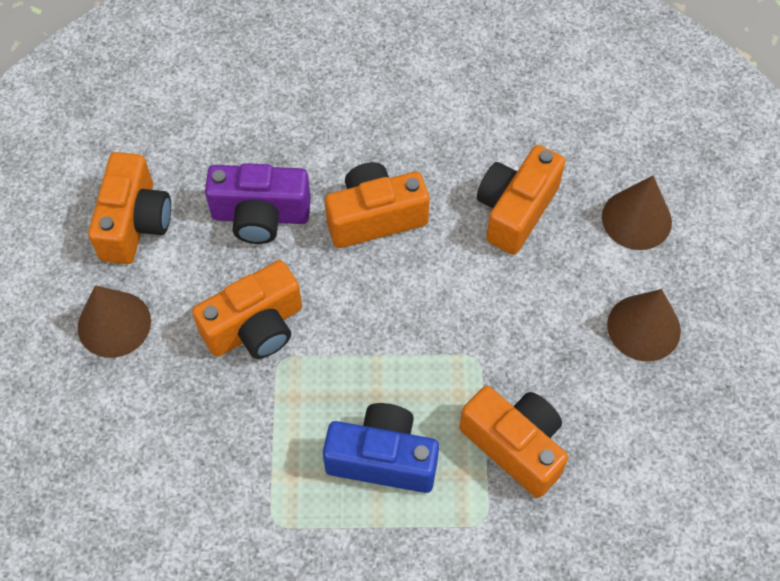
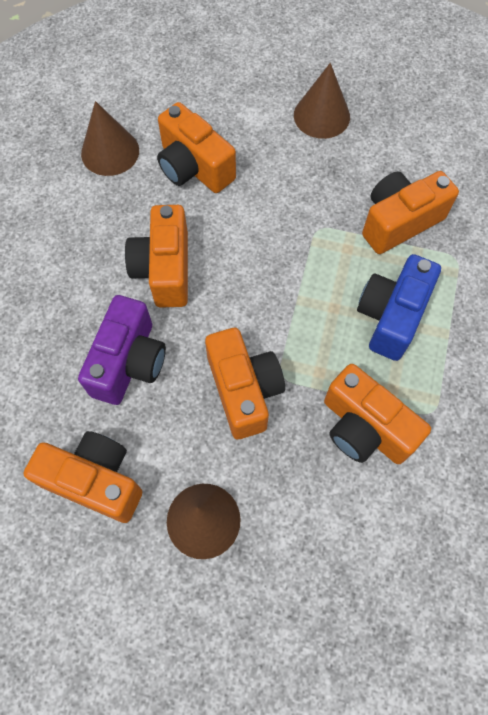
camera: 75 degrees left, 5 degrees up
(240, 454) = (364, 428): none -> orange camera
(636, 219) = (229, 94): brown cone -> brown cone (110, 152)

